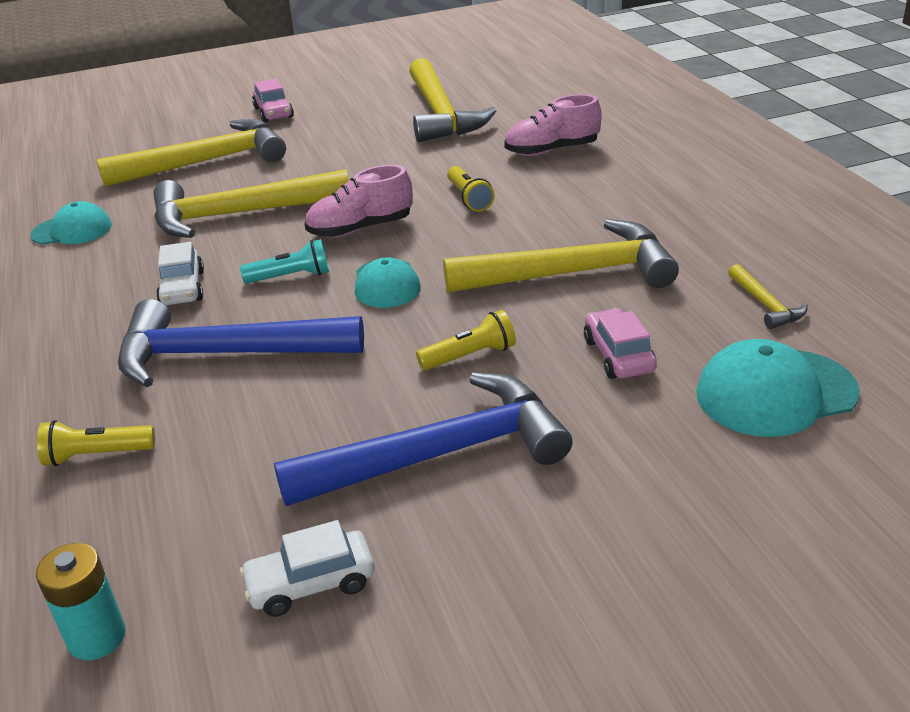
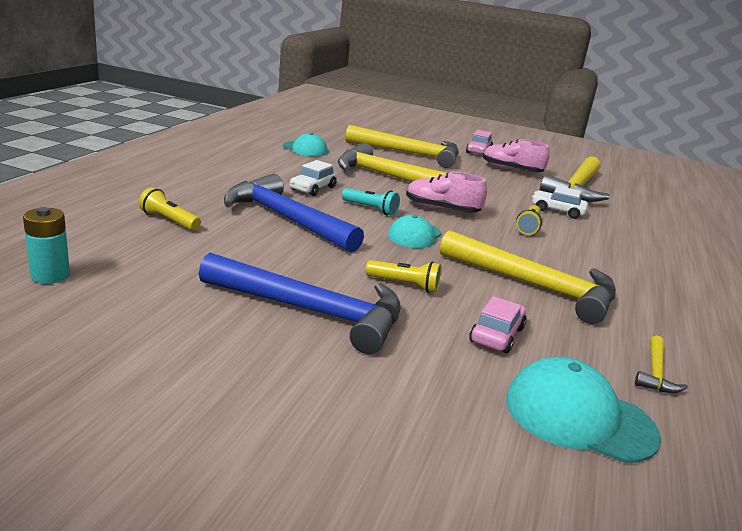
camera: 35 degrees right, 10 degrees down
(311, 584) = (158, 317): white car -> white car (557, 211)
(551, 150) = (623, 232): pink shoe -> pink shoe (511, 170)

